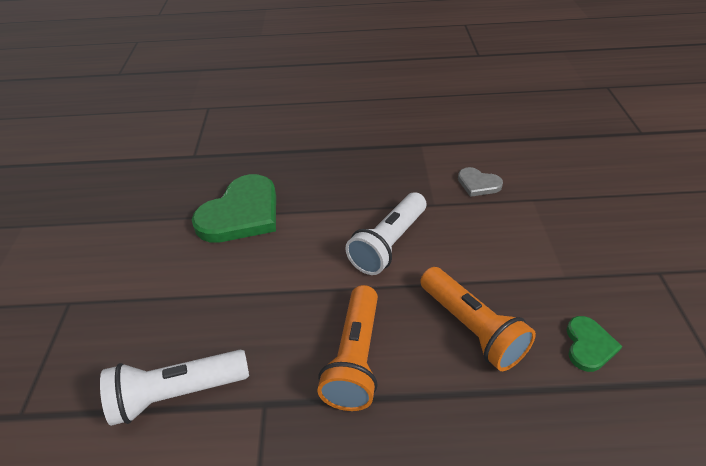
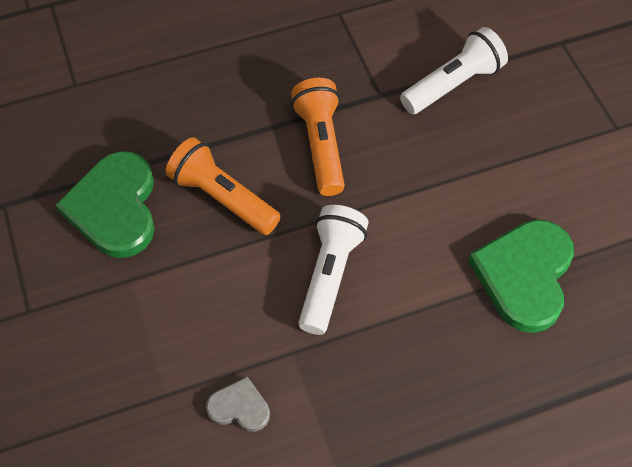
camera: 160 degrees right, 15 degrees up
(588, 345) = (114, 207): green heart -> green heart, size x2.04

